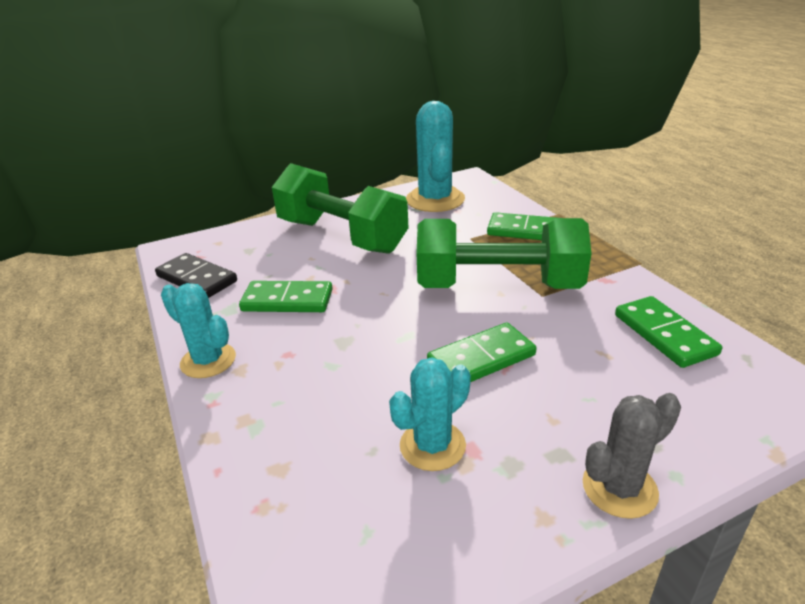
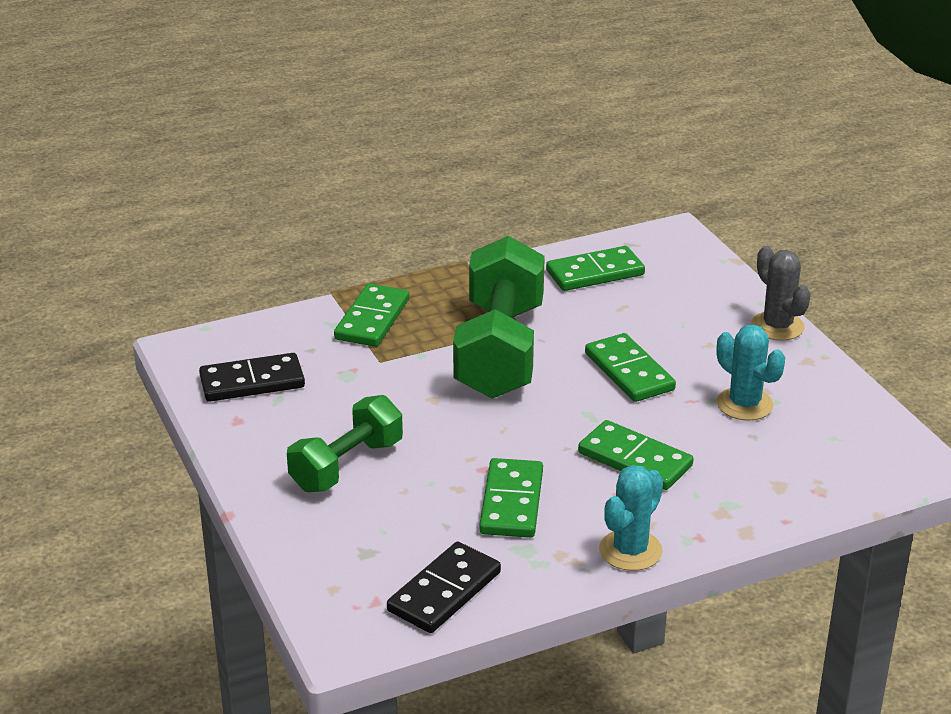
camera: 90 degrees left, 0 degrees up
(336, 363) = (635, 459): none -> green domino
(341, 236) = (346, 465): green dumbbell -> green dumbbell, size x0.61
(435, 200) = (252, 382): turquoise cactus -> black domino

